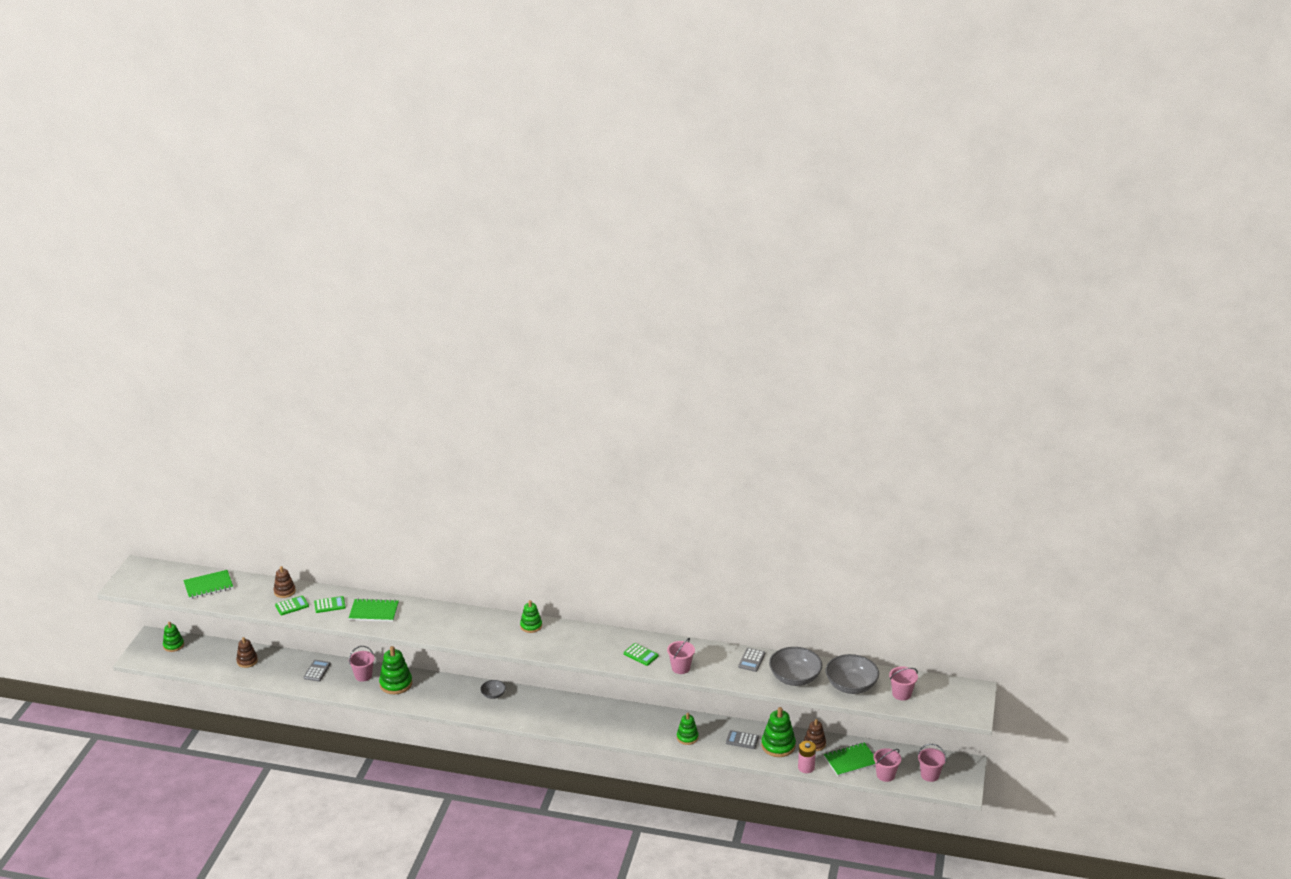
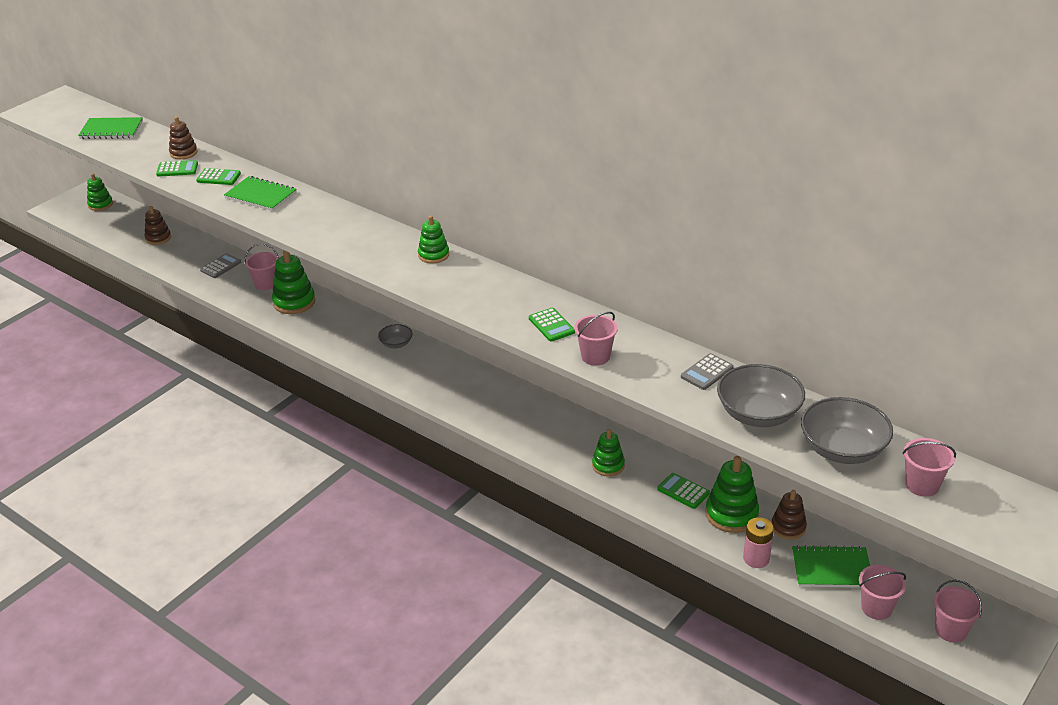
camera: 25 degrees right, 5 degrees up
(742, 740) = (683, 491): grey calculator -> green calculator

